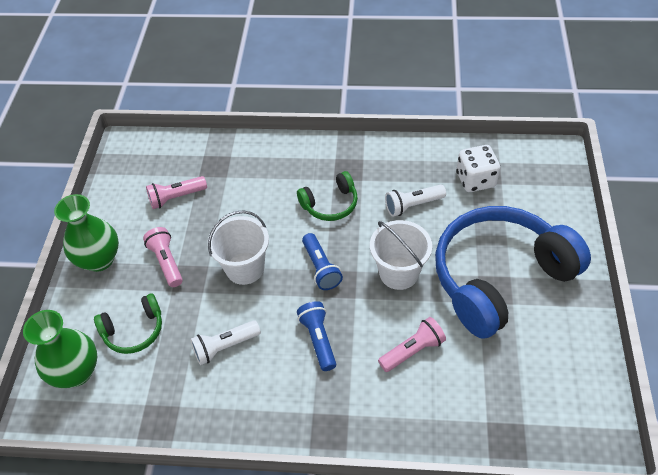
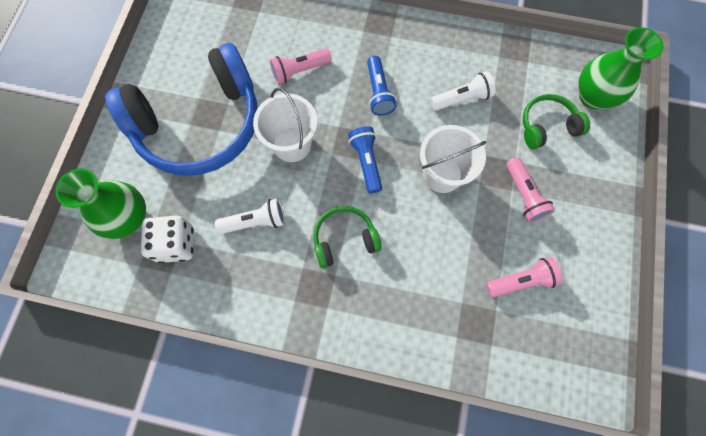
camera: 175 degrees left, 20 degrees up
(99, 259) = (596, 210): green vase -> green vase (129, 218)

